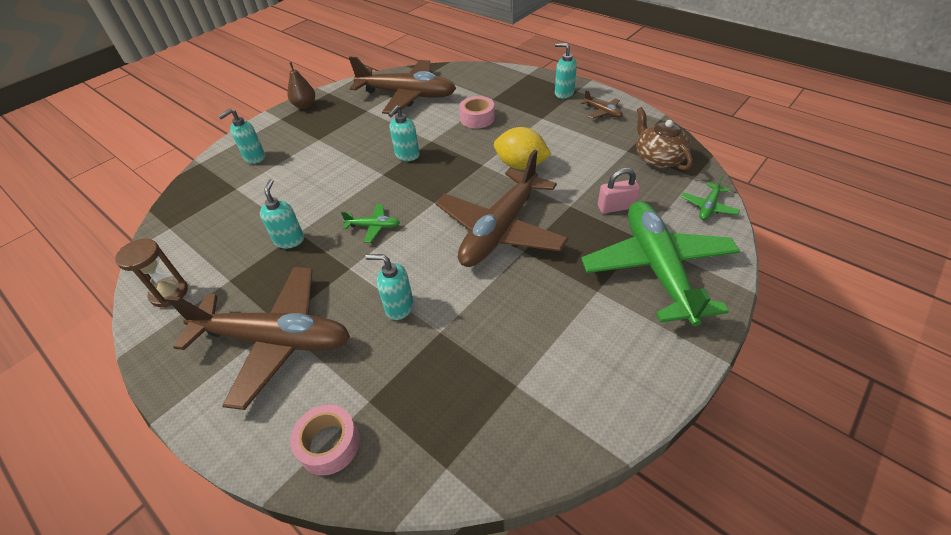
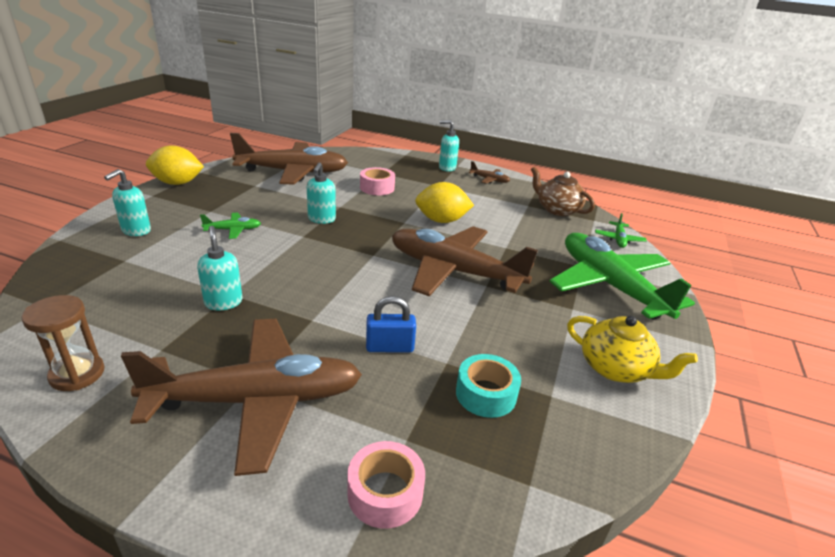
camera: 25 degrees left, 15 degrees down
(305, 105) = (177, 183): brown pear -> yellow lemon
(374, 226) = (319, 280): green plane -> green plane (233, 230)
(399, 307) = (389, 347): turquoise soap dispenser -> blue padlock
(457, 371) = (486, 394): none -> turquoise tape
(500, 230) = (453, 271): brown plane -> brown plane turned 105 degrees clockwise
(599, 369) = (615, 368): none -> yellow teapot
(616, 207) = (546, 245): pink padlock -> none

